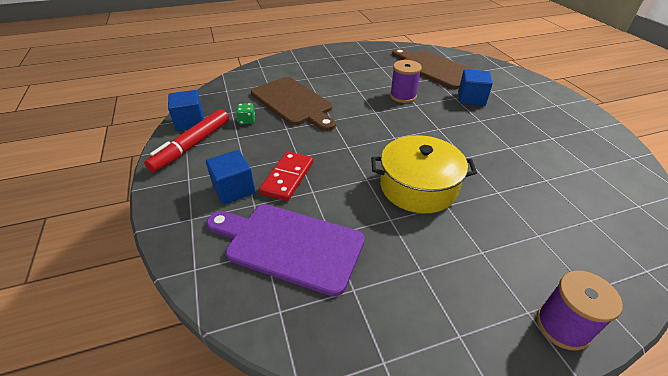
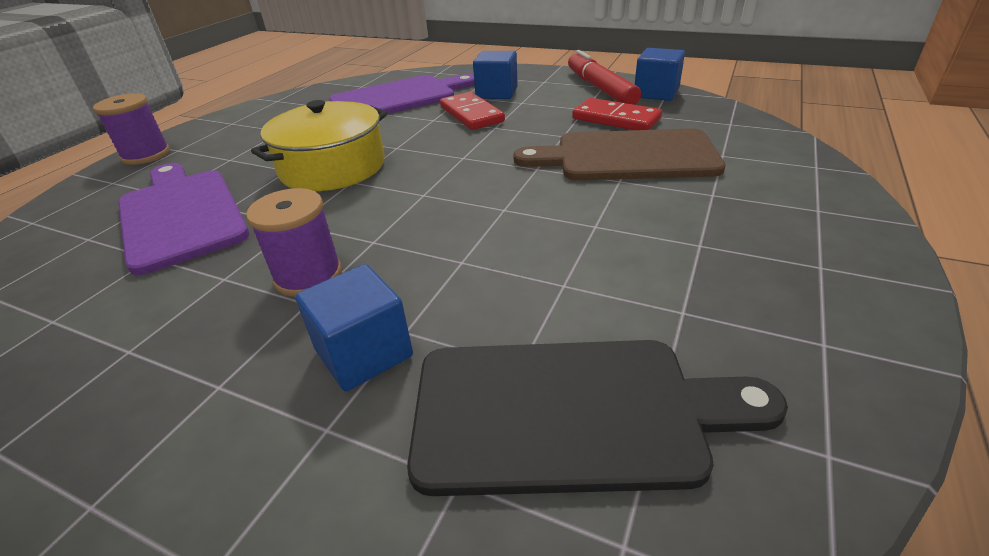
camera: 135 degrees right, 5 degrees down
(247, 121) = (616, 119): green dice -> red domino
(403, 96) = (508, 263): purple spool -> purple spool (308, 276)
(434, 69) = (569, 412): brown cutting board -> black cutting board
(528, 204) = (180, 215): none -> purple cutting board

